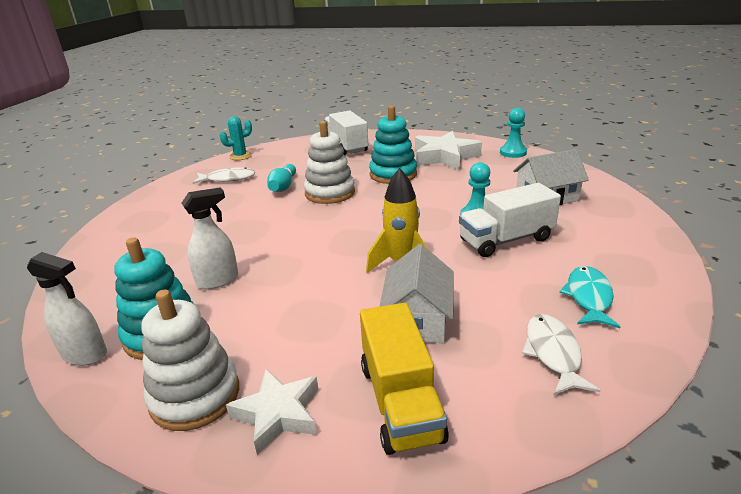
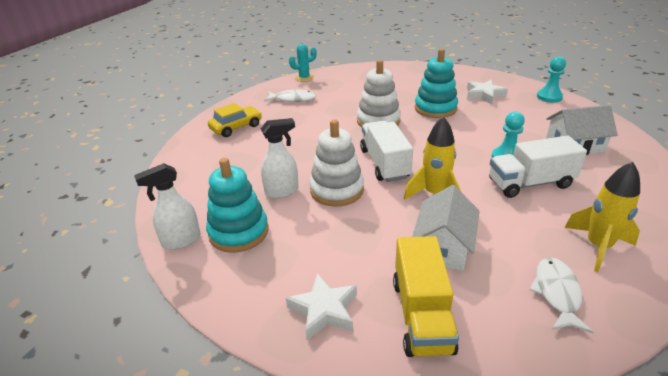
camera: 10 degrees right, 5 degrees up
(85, 354) = (181, 241): white spray bottle -> white spray bottle turned 120 degrees clockwise
(158, 215) = (236, 127): none -> yellow car
(195, 396) = (262, 286): white stacking toy -> white stacking toy (337, 190)
(283, 186) = (339, 111): turquoise bowling pin -> none
(346, 146) = (396, 76): white truck -> white truck (384, 163)
(444, 157) = (484, 95): white star -> white star, size x0.65
(588, 297) = (598, 247): turquoise fish -> yellow rocket

